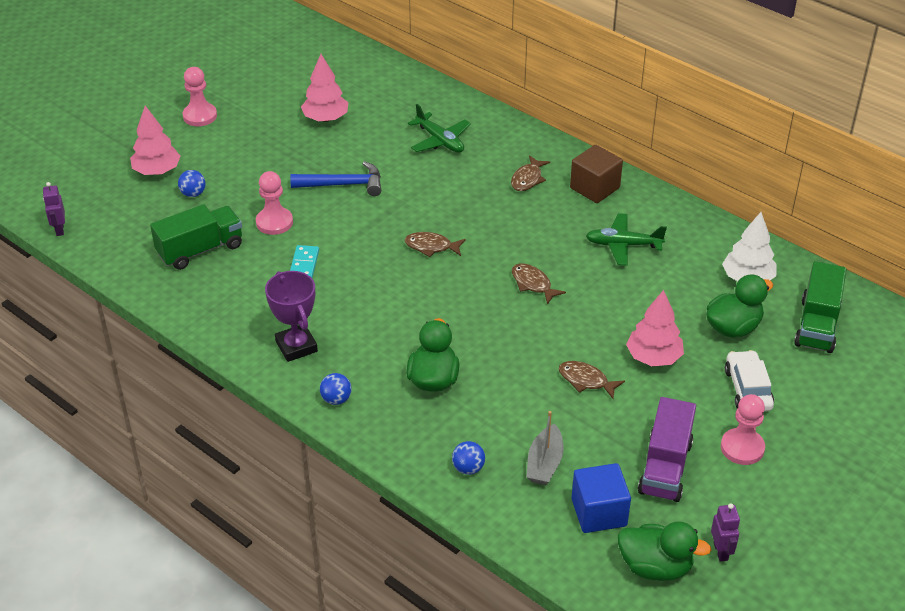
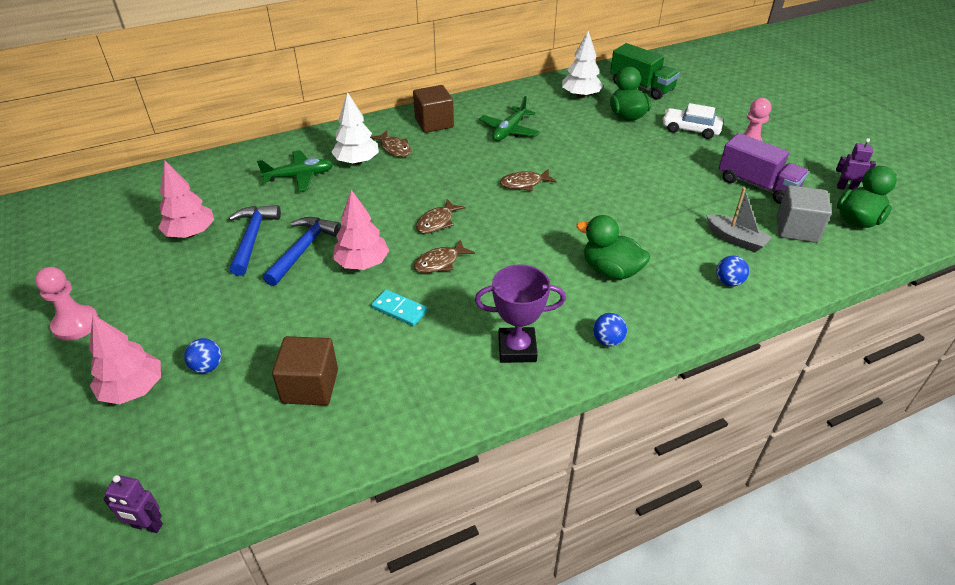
camera: 65 degrees left, 0 degrees up
(200, 250) = (310, 386): green truck -> brown cube
(274, 222) = (316, 313): pink pawn -> none
(340, 152) = (252, 238): none -> blue hammer
(488, 164) = (357, 161): none -> white tree
(586, 380) = (650, 192): brown fish -> brown fish (440, 262)
(599, 512) = (796, 229): blue cube -> grey cube
(653, 357) = (640, 155): pink tree -> pink tree (362, 263)

